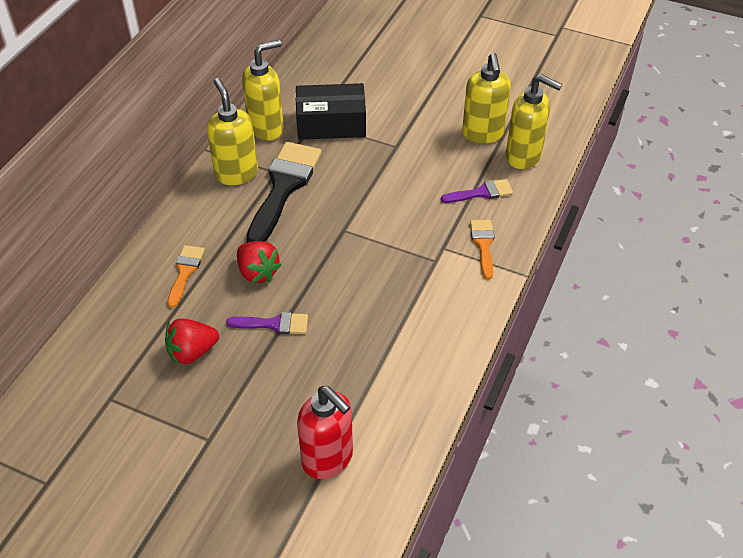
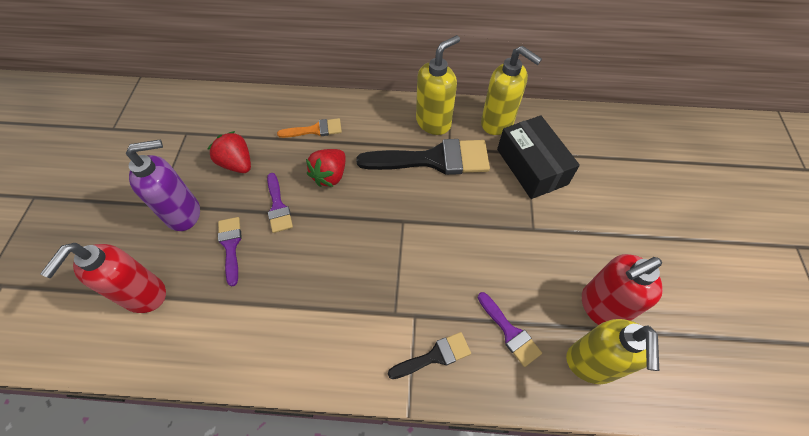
camera: 70 degrees right, 10 degrees up
(237, 412) = (184, 213): none -> purple soap dispenser
(303, 373) = (230, 246): none -> purple brush
(483, 134) = (601, 307): yellow soap dispenser -> red soap dispenser
(483, 244) = (434, 356): orange brush -> black brush

